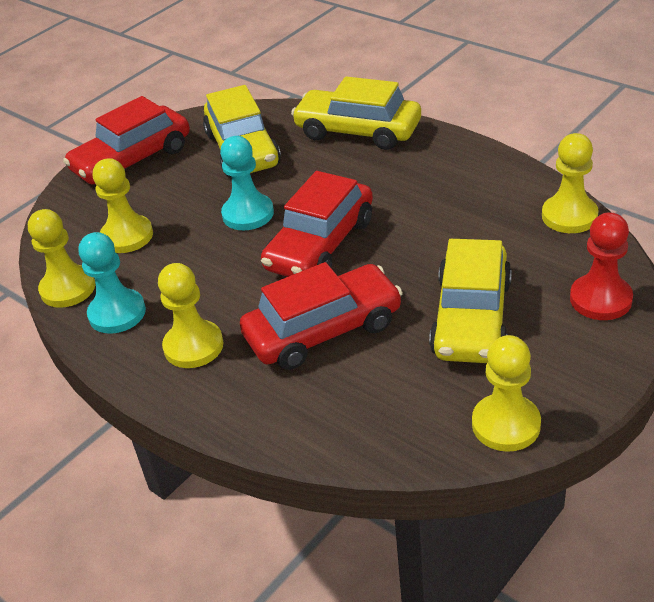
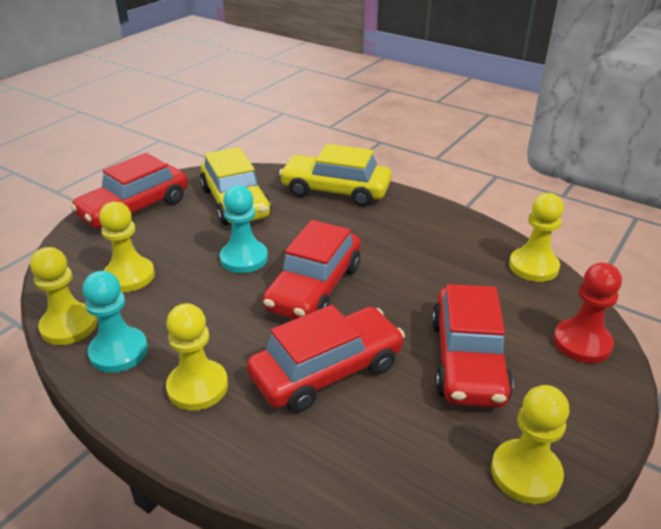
camera: 10 degrees left, 5 degrees down
(471, 318) = (467, 360): yellow car -> red car

